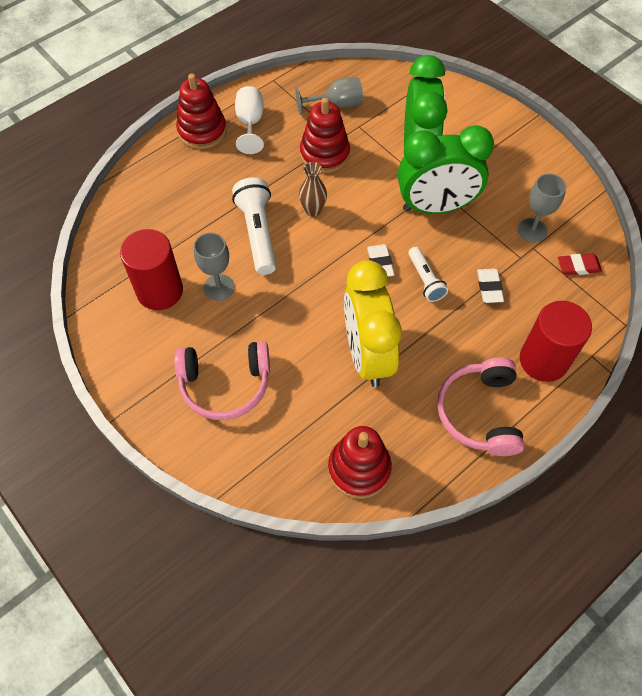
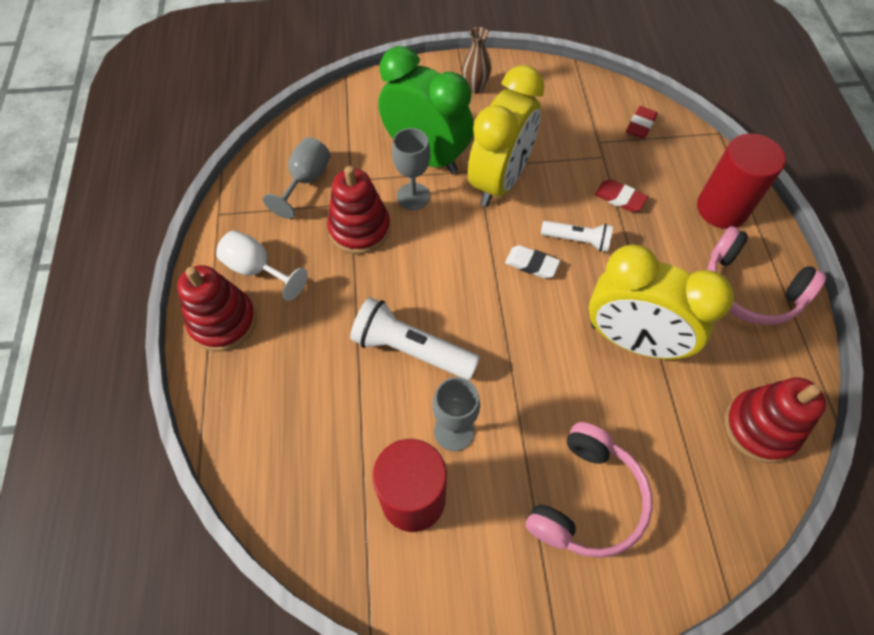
camera: 55 degrees left, 0 degrees up
(313, 210) = (422, 282): brown vase -> brown vase (475, 88)
(435, 207) = (499, 181): green clock -> yellow clock
(489, 287) = (619, 198): white eraser -> red eraser
(532, 230) = (580, 131): grey goblet -> grey goblet (413, 196)

